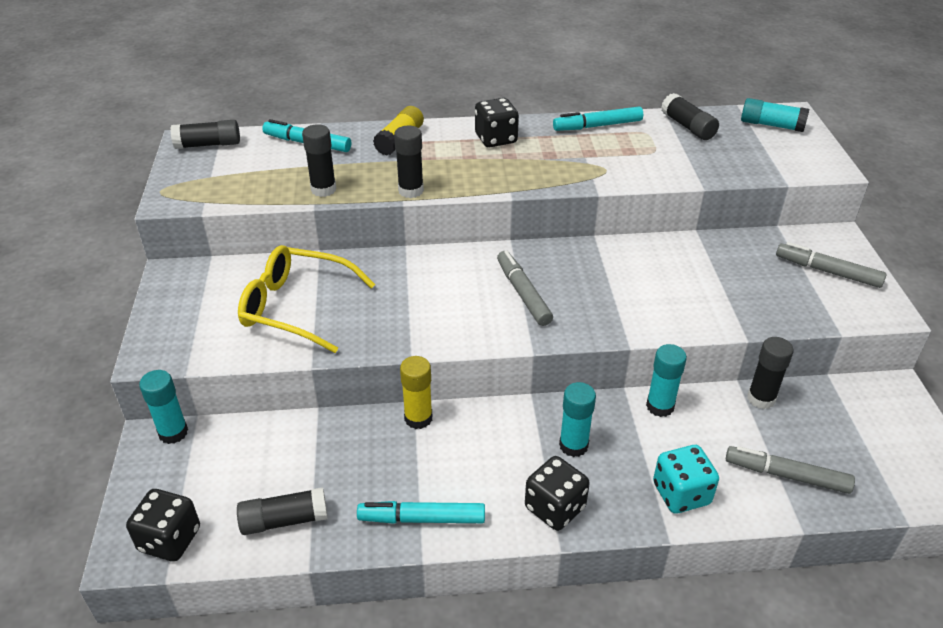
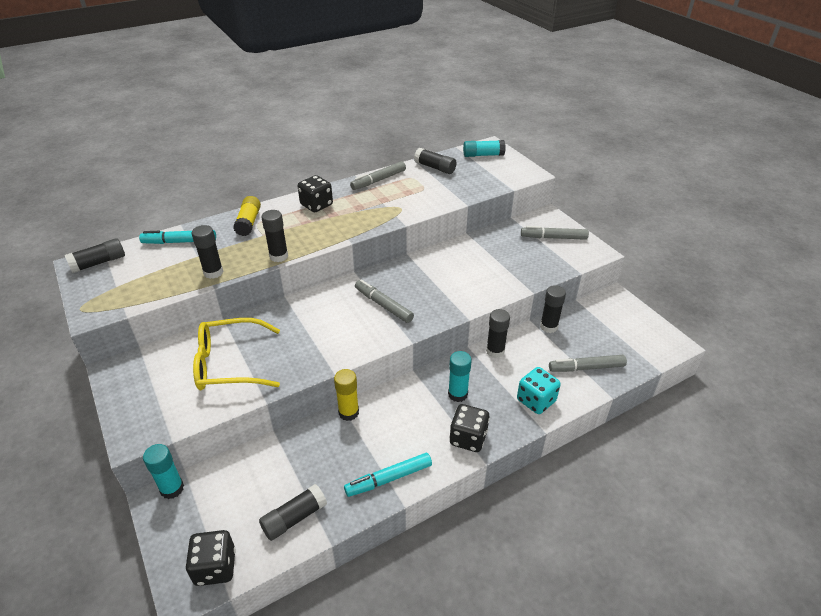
camera: 25 degrees left, 0 degrees up
(597, 126) = (378, 180): turquoise marker -> grey marker
(660, 406) = (495, 351): turquoise glue stick -> black glue stick

